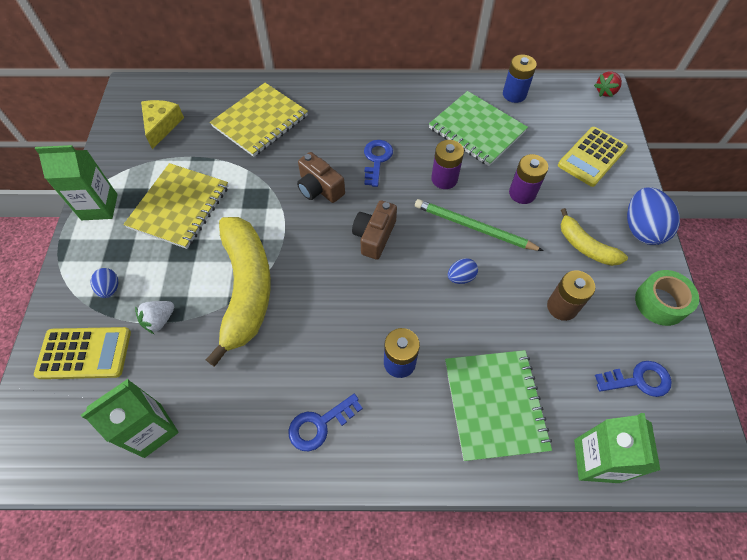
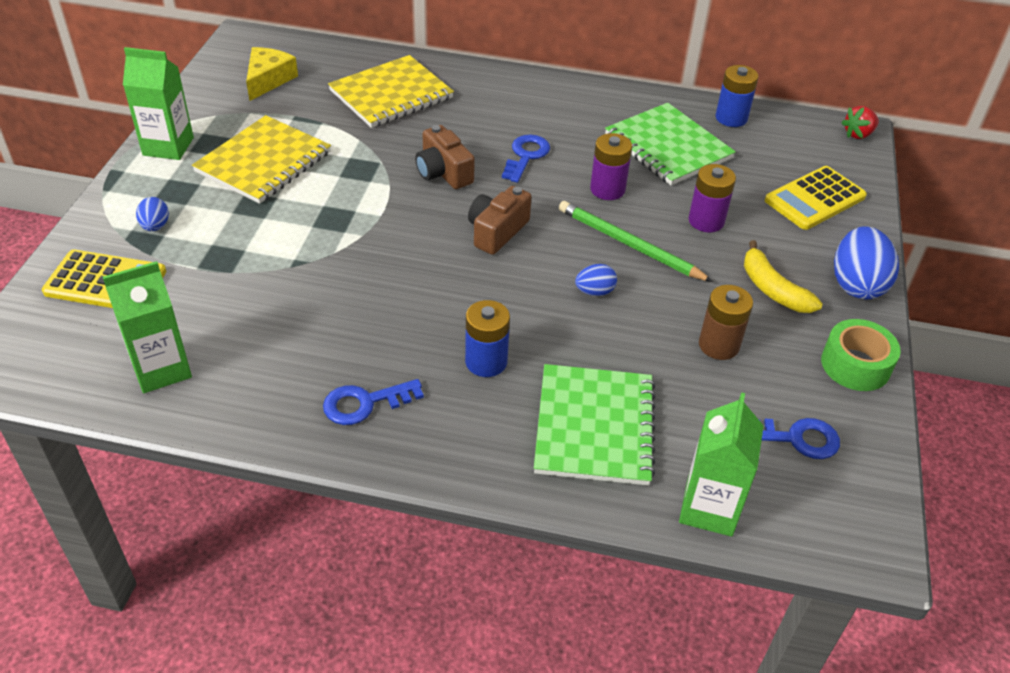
camera: 10 degrees right, 15 degrees down
(159, 320) = (204, 267): white strawberry -> none
(246, 288) = (319, 255): yellow banana -> none

